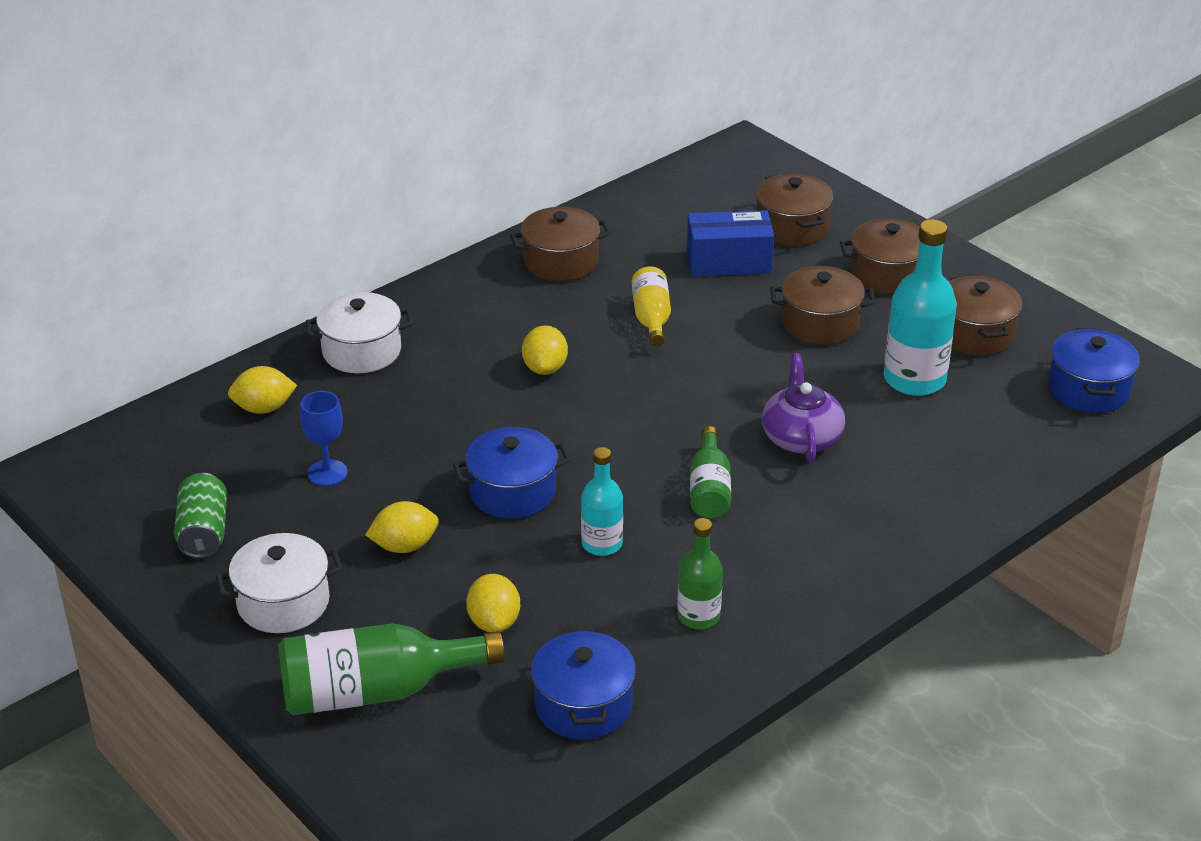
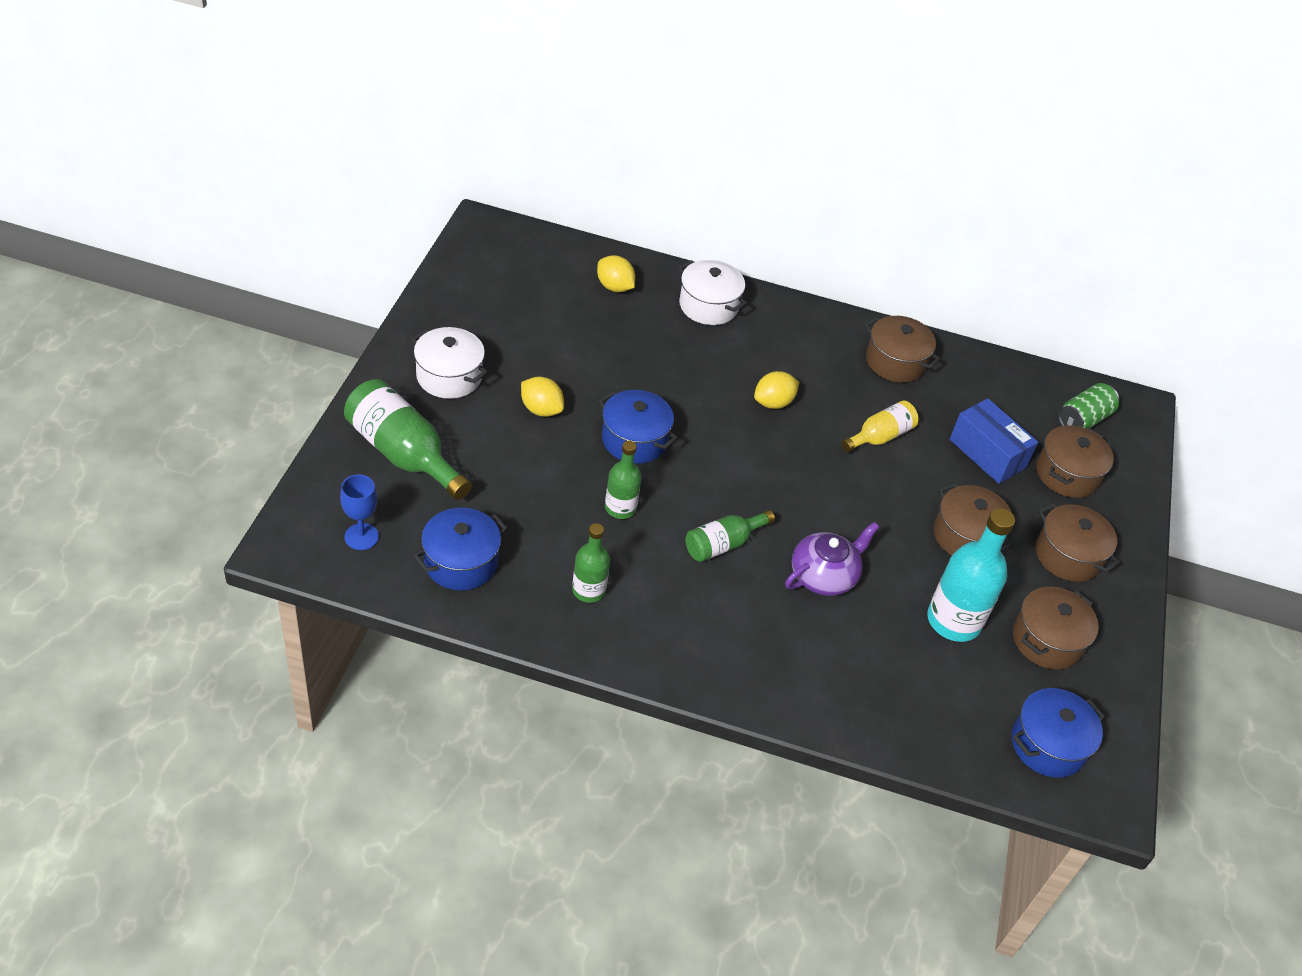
camera: 50 degrees right, 10 degrees up
(203, 532) = (483, 313): green can -> green can (1083, 419)
(327, 473) = (579, 343): blue goblet -> blue goblet (361, 537)
(494, 622) = (504, 484): yellow lemon -> none
(602, 544) = (620, 508): turquoise bottle -> green bottle

